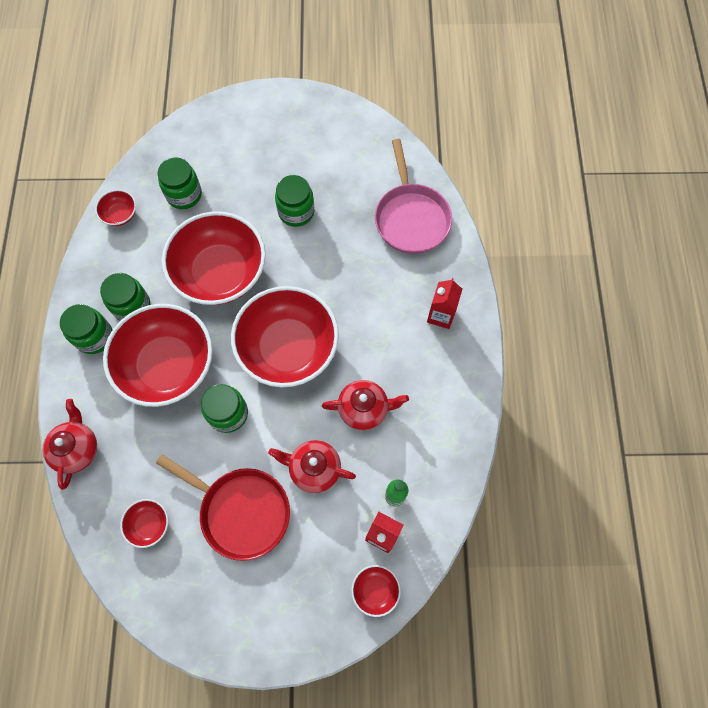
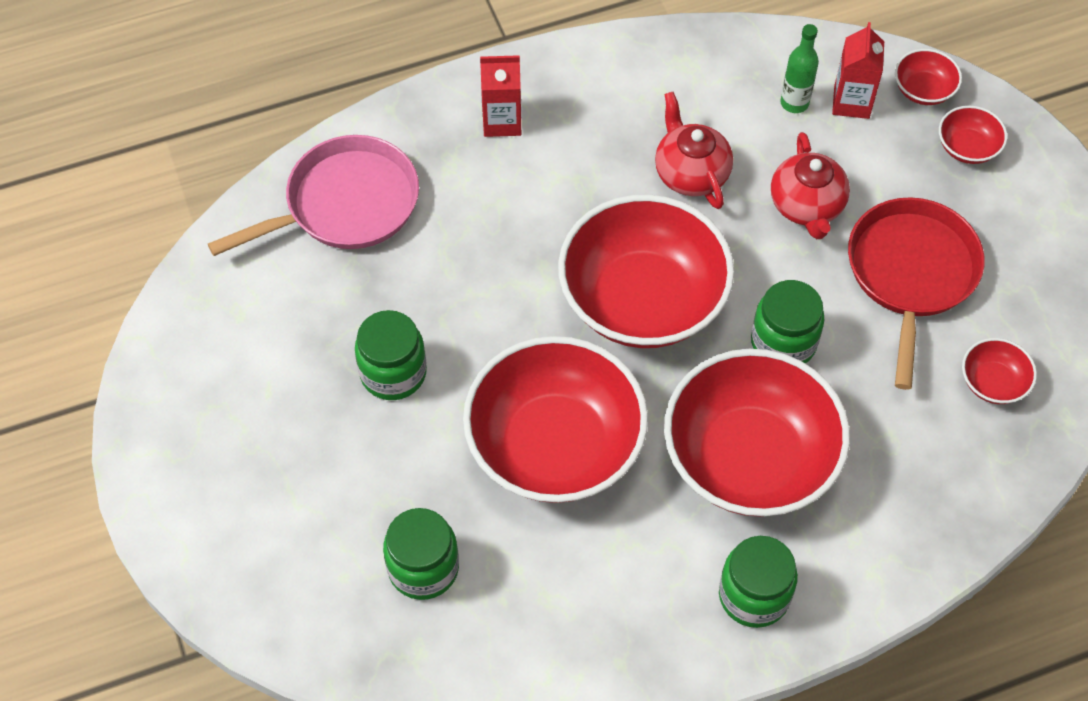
camera: 110 degrees left, 10 degrees down
(77, 449) = (943, 533): red teapot -> none
(120, 214) = (505, 663): red bowl -> red bowl (967, 147)
(132, 306) = (674, 559): green jar -> none

